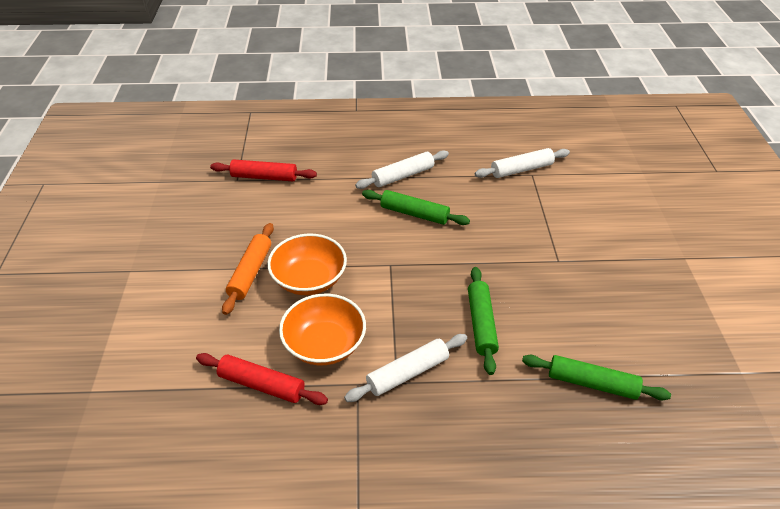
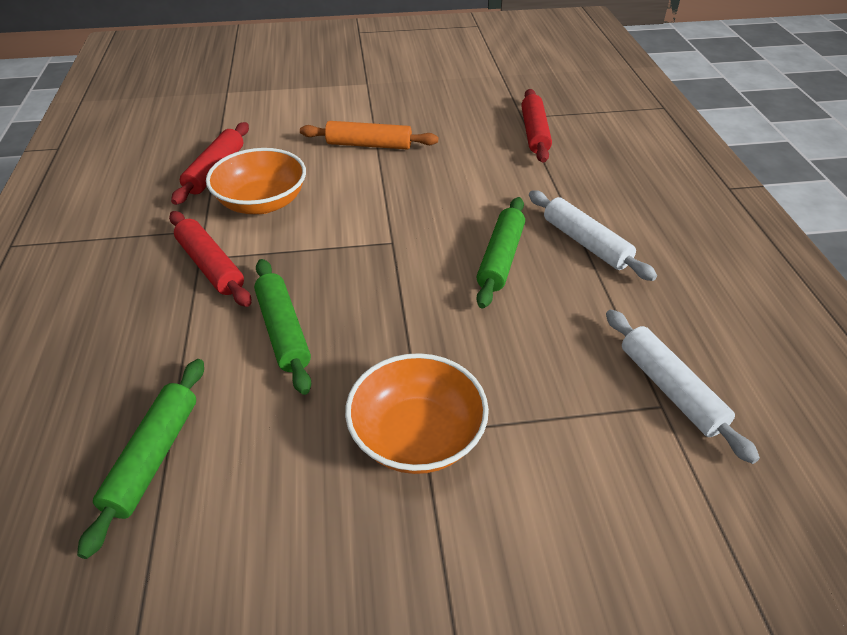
camera: 85 degrees right, 0 degrees up
(309, 279) = (361, 183): orange bowl -> orange bowl (417, 435)
(407, 373) = (211, 266): white rolling pin -> red rolling pin
(481, 324) = (283, 331): green rolling pin -> green rolling pin turned 75 degrees clockwise

